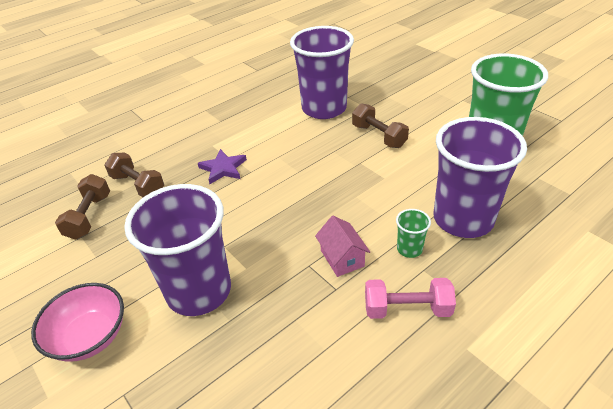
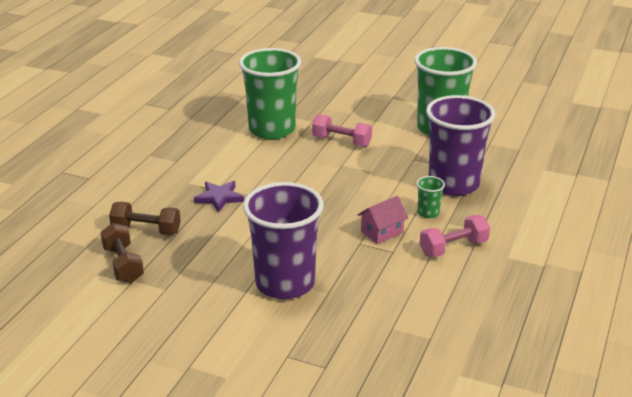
camera: 30 degrees left, 10 degrees down
(90, 336) = (221, 336): pink bowl -> none
(324, 108) = (272, 129): purple cup -> green cup
(342, 258) = (382, 232): pink house -> pink house turned 75 degrees counterclockwise
(378, 136) = (341, 141): brown dumbbell -> pink dumbbell

